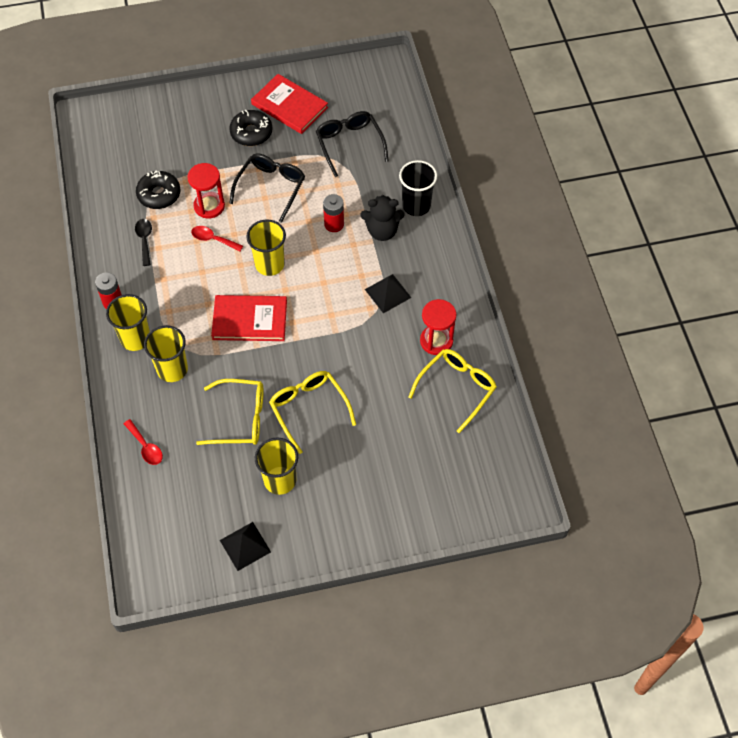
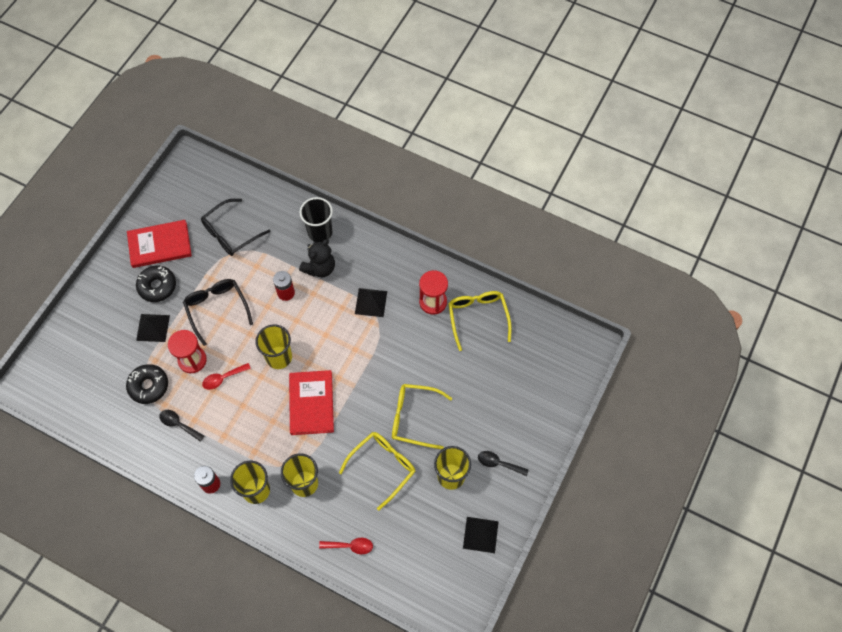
camera: 50 degrees left, 5 degrees up
(212, 158) = (153, 328): none -> black pyramid
(250, 320) = (311, 403): red book -> red book turned 45 degrees counterclockwise
(327, 511) = (498, 463): none -> black spoon
(349, 144) = (230, 233): black glasses -> black glasses turned 60 degrees counterclockwise

